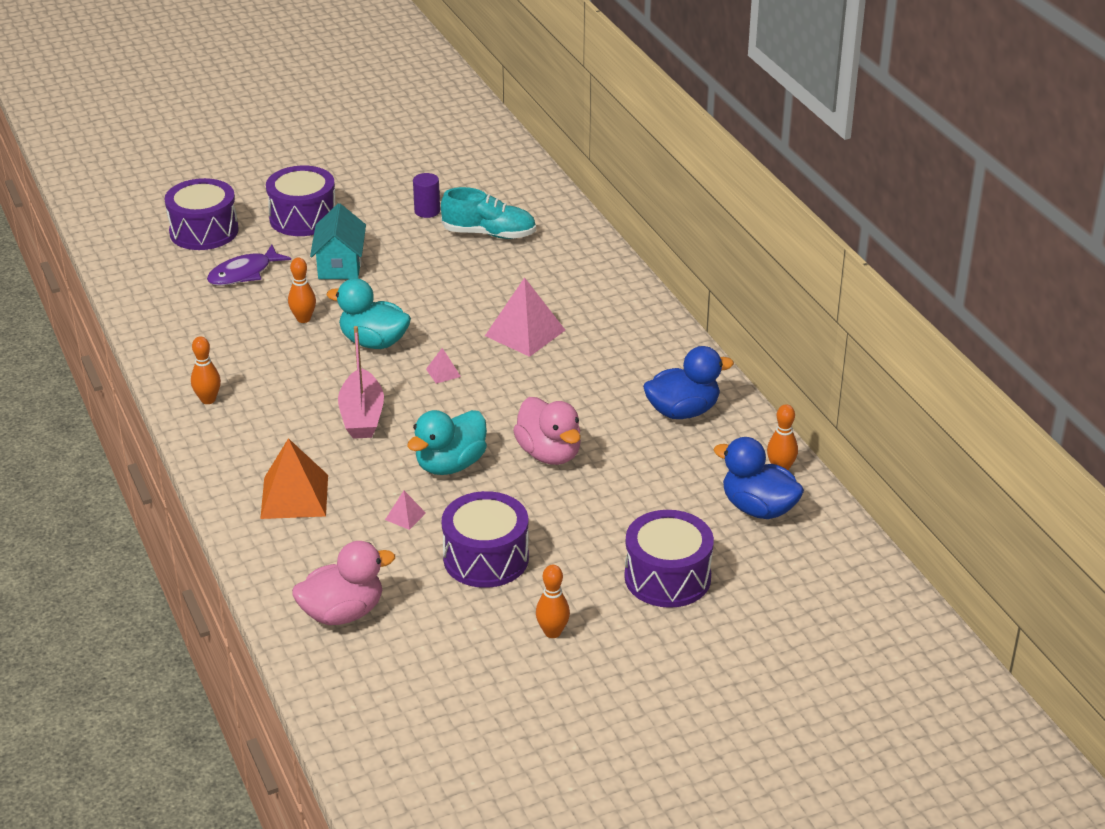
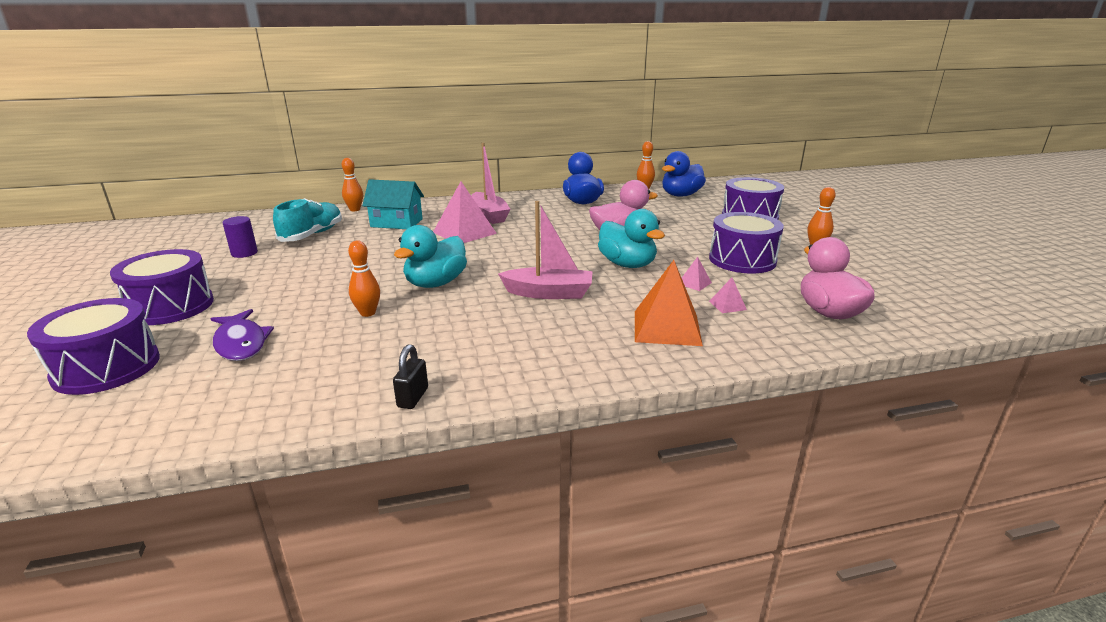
camera: 80 degrees left, 10 degrees down
(170, 373) = (413, 397): none -> black padlock
(208, 400) = (483, 371): orange bowling pin -> orange bowling pin (355, 209)
(340, 264) = (287, 292): turquoise house -> turquoise house (396, 223)
(443, 372) = (500, 260): pink pyramid -> pink pyramid (727, 305)
(596, 340) = (489, 215): none -> pink boat

